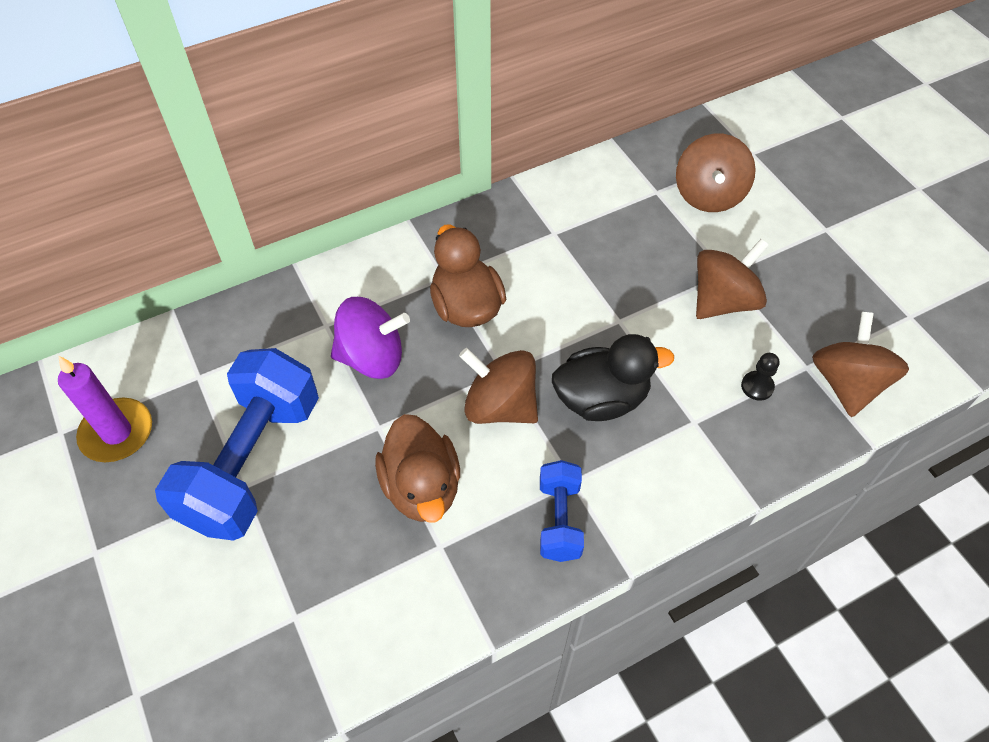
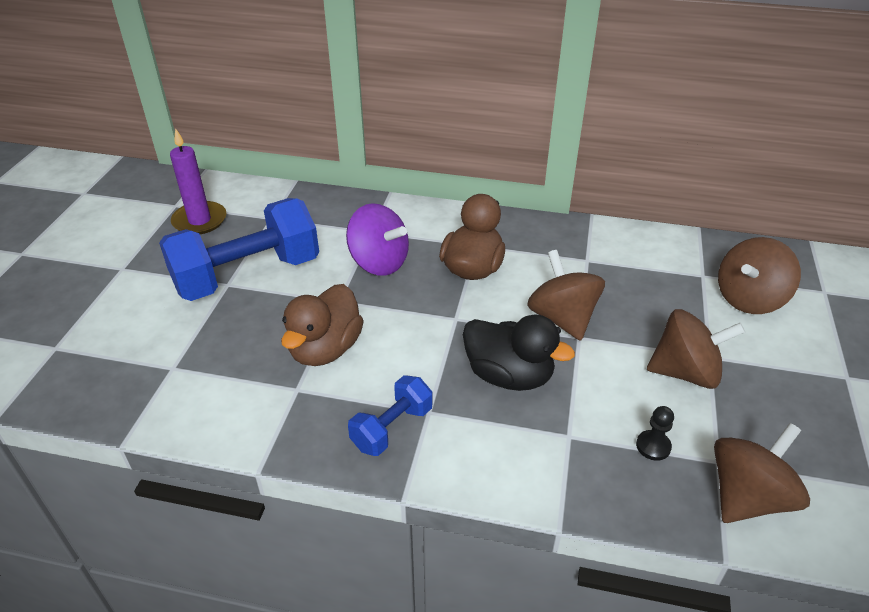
camera: 40 degrees right, 15 degrees down
(500, 406) = (430, 336): brown spinning top -> brown spinning top (562, 318)

